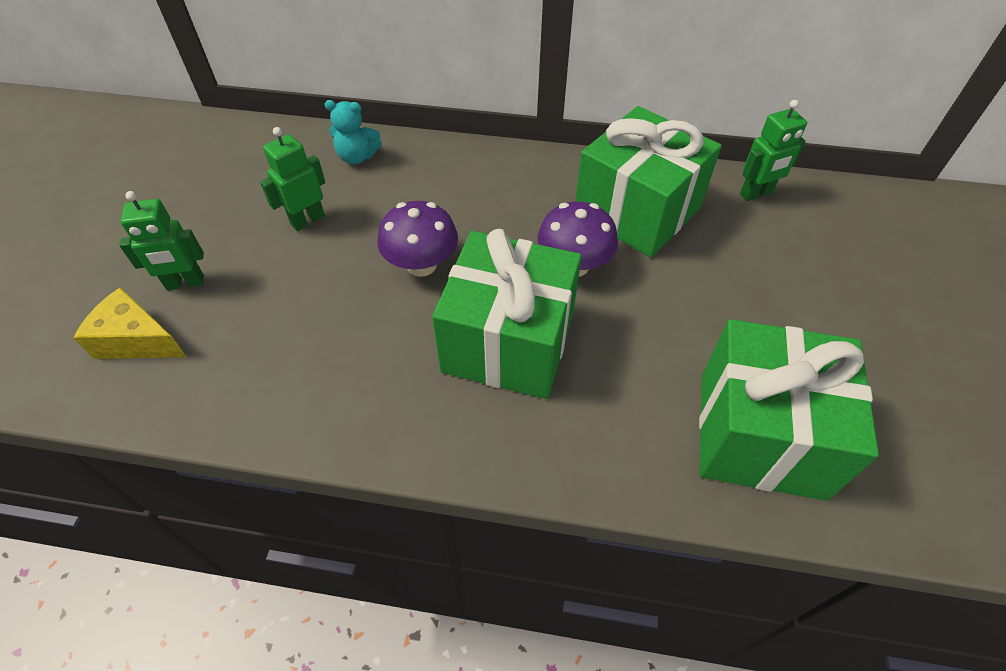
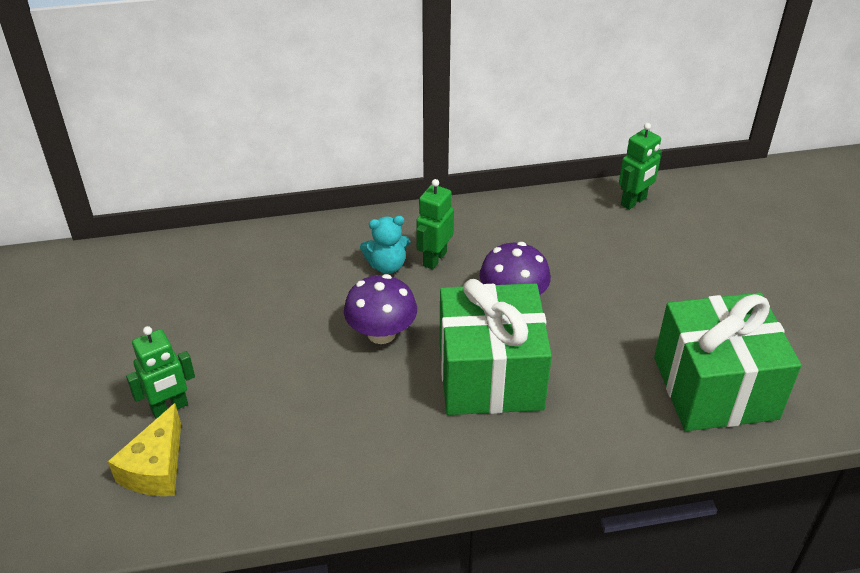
camera: 20 degrees left, 10 degrees down
(137, 340) = (156, 468): yellow cheese -> yellow cheese turned 75 degrees counterclockwise
(307, 220) = (252, 322): green robot -> green robot (434, 259)
(357, 157) = (265, 253): turquoise teddy bear -> turquoise teddy bear (387, 265)
(637, 211) = (543, 240): green gift -> none

